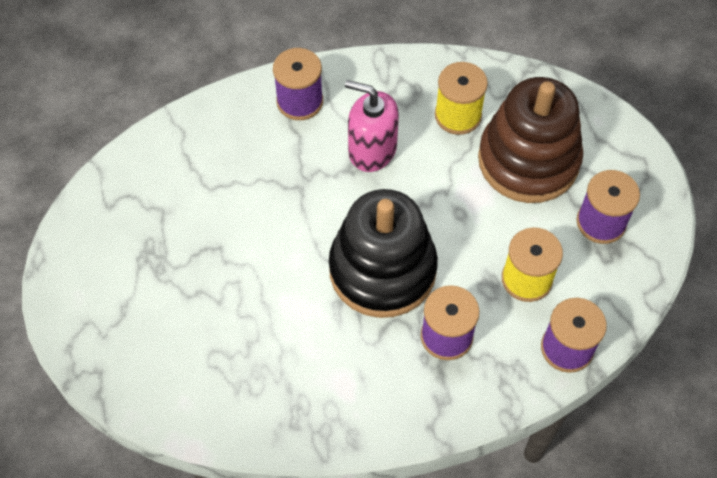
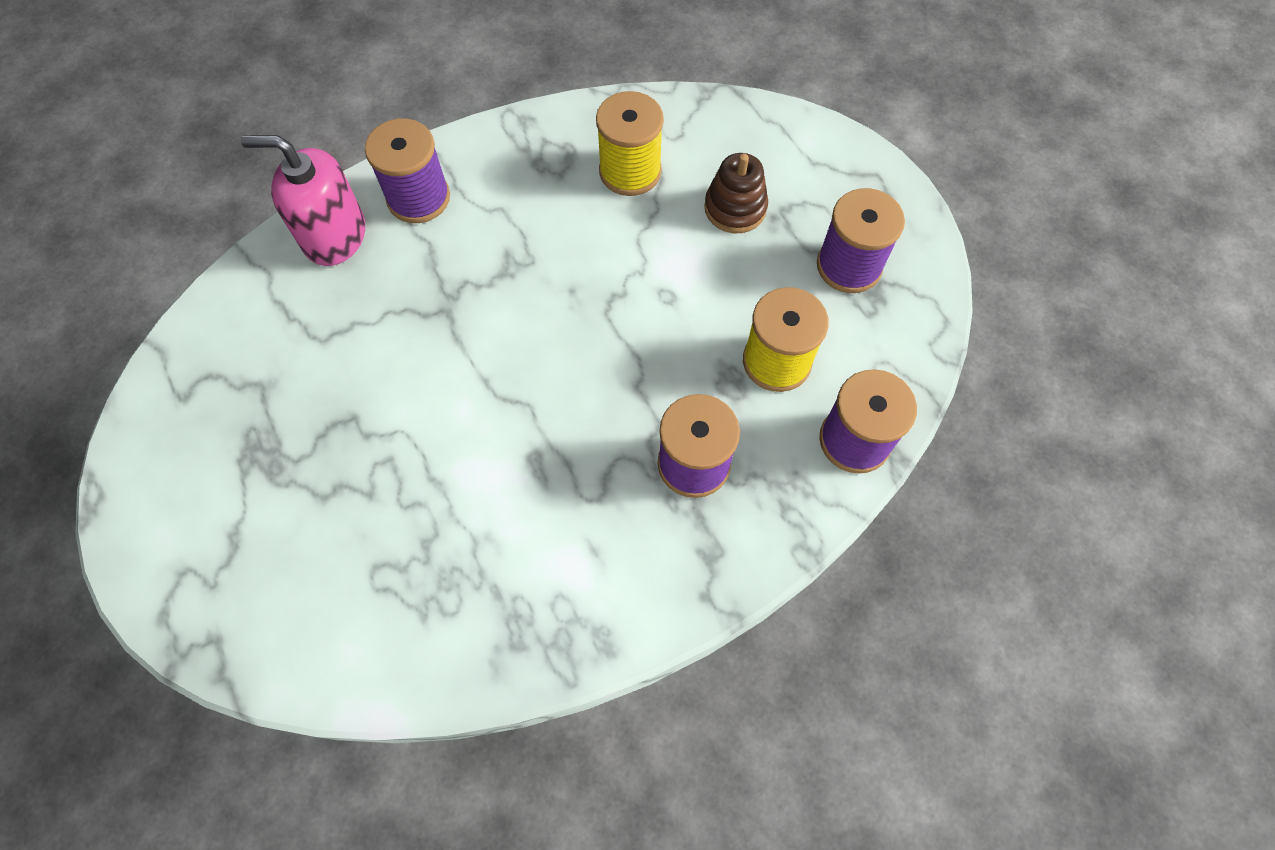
camera: 15 degrees left, 5 degrees up
(372, 149) = (530, 239): pink soap dispenser -> pink soap dispenser (334, 235)
(382, 270) = (584, 395): black stacking toy -> none
(528, 160) = (735, 208): brown stacking toy -> brown stacking toy, size x0.47

